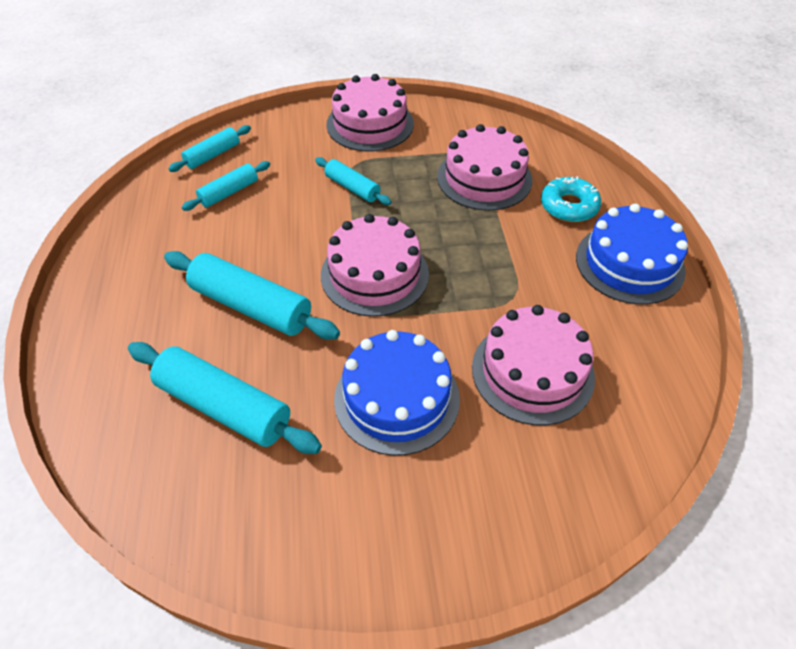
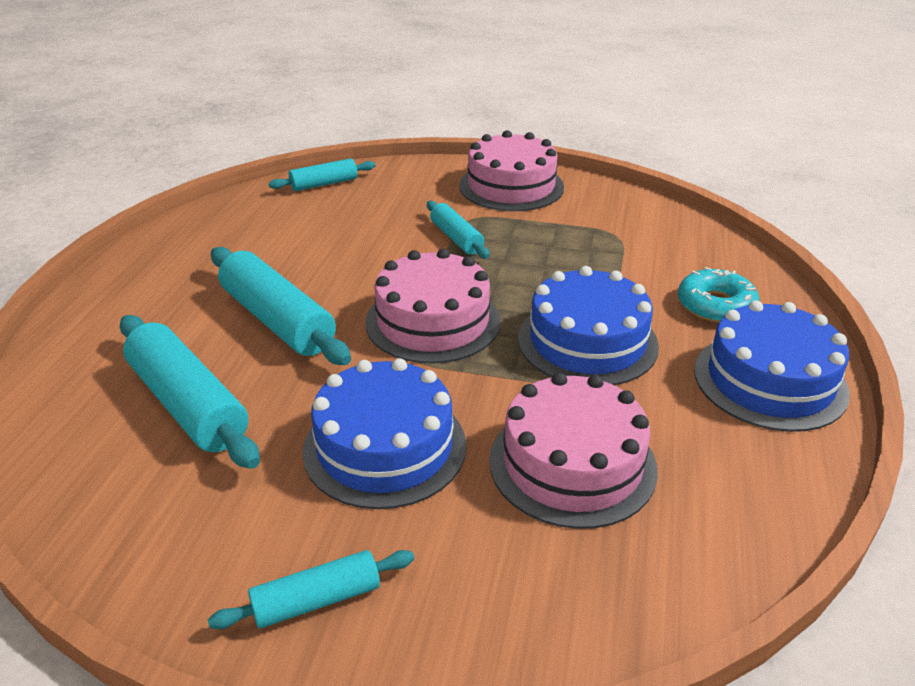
camera: 20 degrees right, 15 degrees down
(229, 192) = (320, 218): turquoise rolling pin -> turquoise rolling pin (316, 600)
(484, 178) = (620, 258): pink cake -> none
(495, 262) = (587, 341): none -> blue cake

